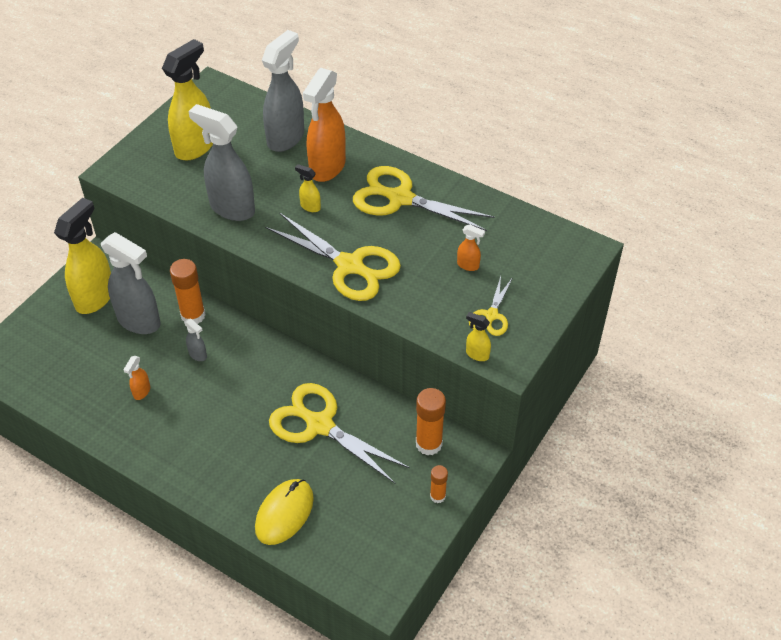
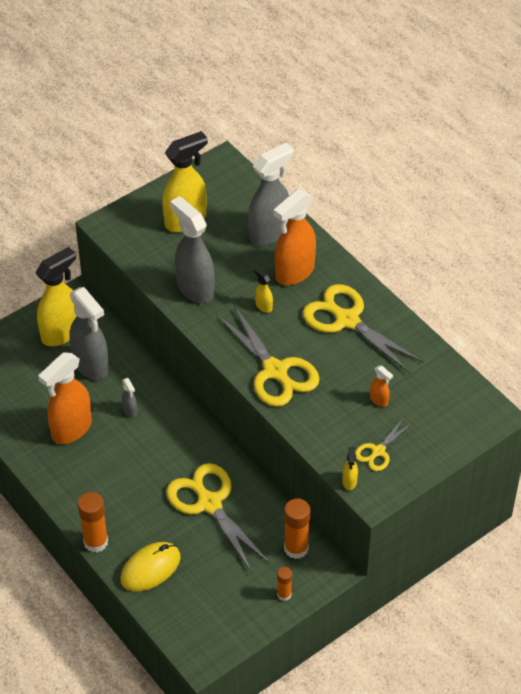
camera: 20 degrees right, 0 degrees up
(141, 392) = (71, 429): orange spray bottle -> orange spray bottle, size x2.31
(193, 315) = (139, 373): orange glue stick -> orange glue stick (95, 542)
(477, 354) = (349, 482): yellow spray bottle -> yellow spray bottle turned 135 degrees counterclockwise

